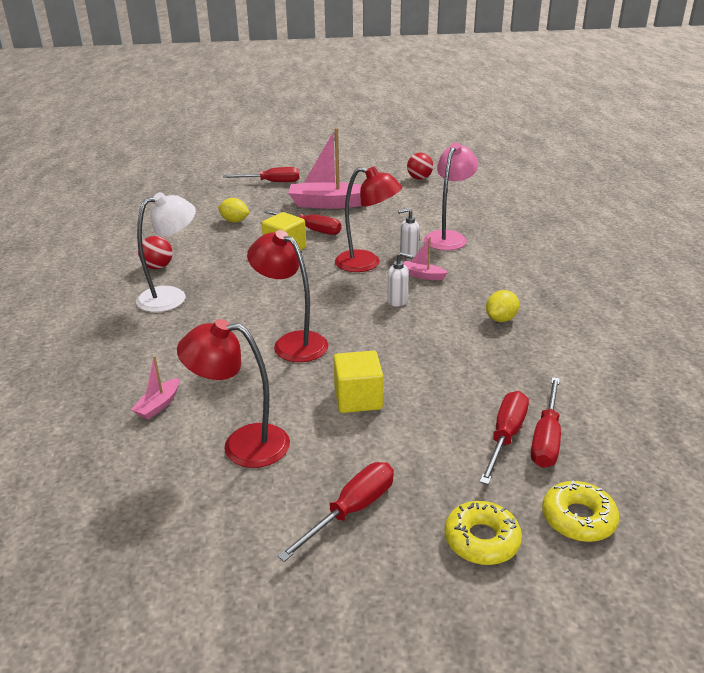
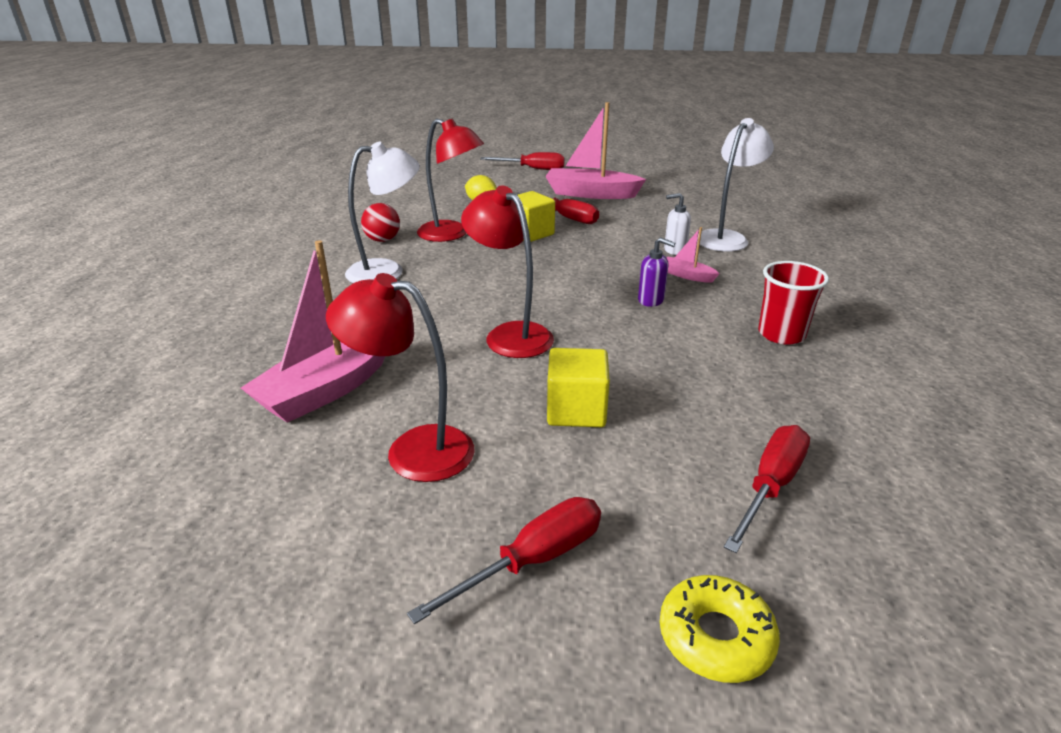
camera: 10 degrees right, 0 degrees up
(158, 405) = (328, 388): pink boat -> pink boat, size x2.17
(367, 263) = (622, 257): red lamp -> red lamp (451, 234)
(397, 301) = (651, 300): white soap dispenser -> purple soap dispenser
(419, 178) = (701, 176): red ball -> none
(448, 237) = (726, 238): pink lamp -> white lamp
(501, 319) = (781, 334): yellow lemon -> red cup
(546, 438) = (830, 497): red screwdriver -> none
(578, 518) = (872, 627): yellow donut -> none

